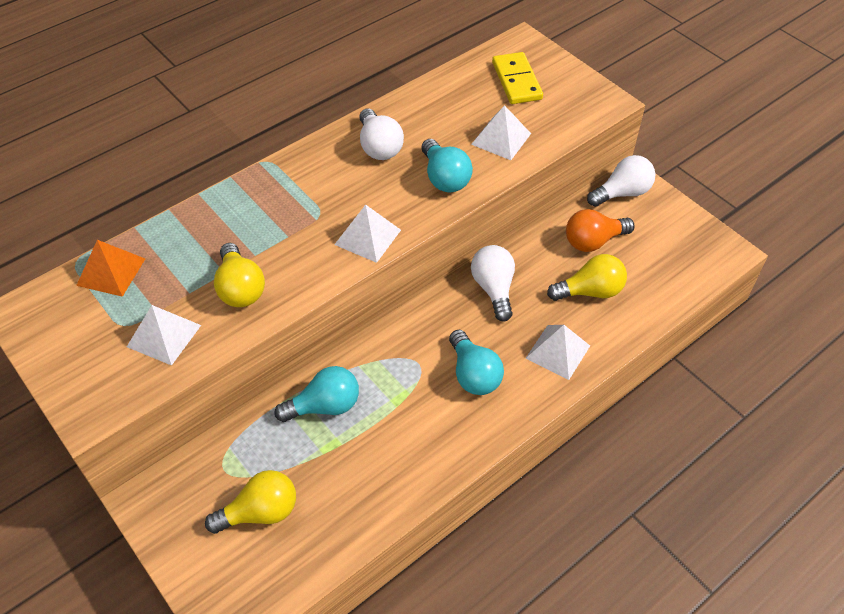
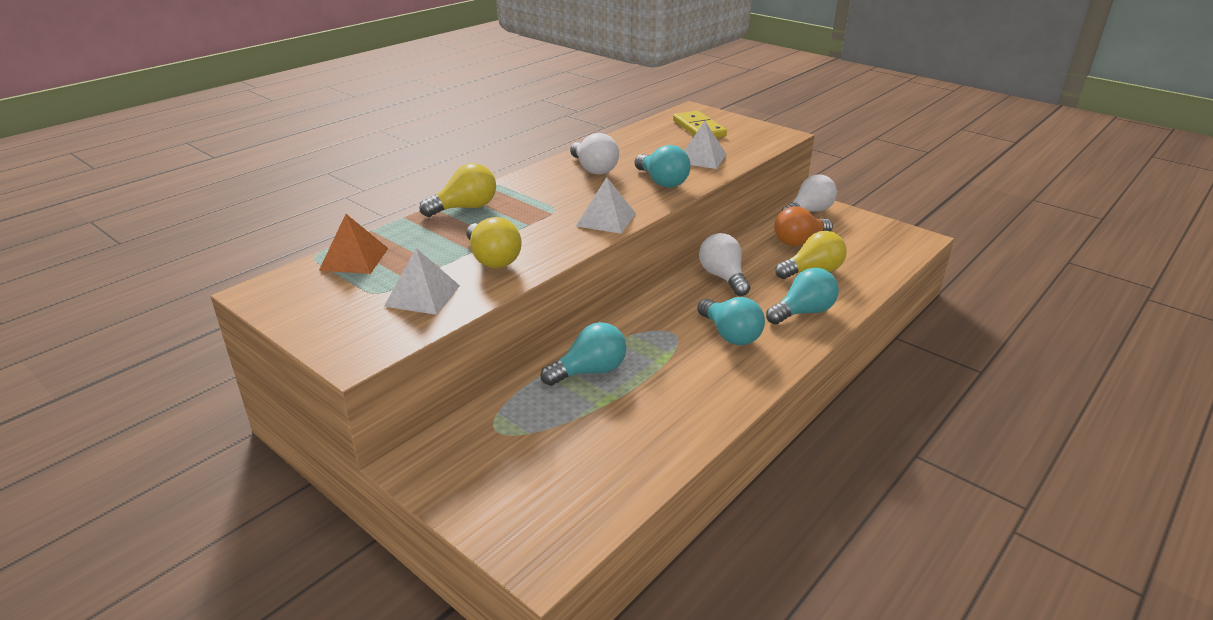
camera: 10 degrees left, 20 degrees down
(260, 512) = (548, 460): yellow light bulb -> yellow light bulb (465, 208)
(558, 351) = (803, 312): white pyramid -> turquoise light bulb

